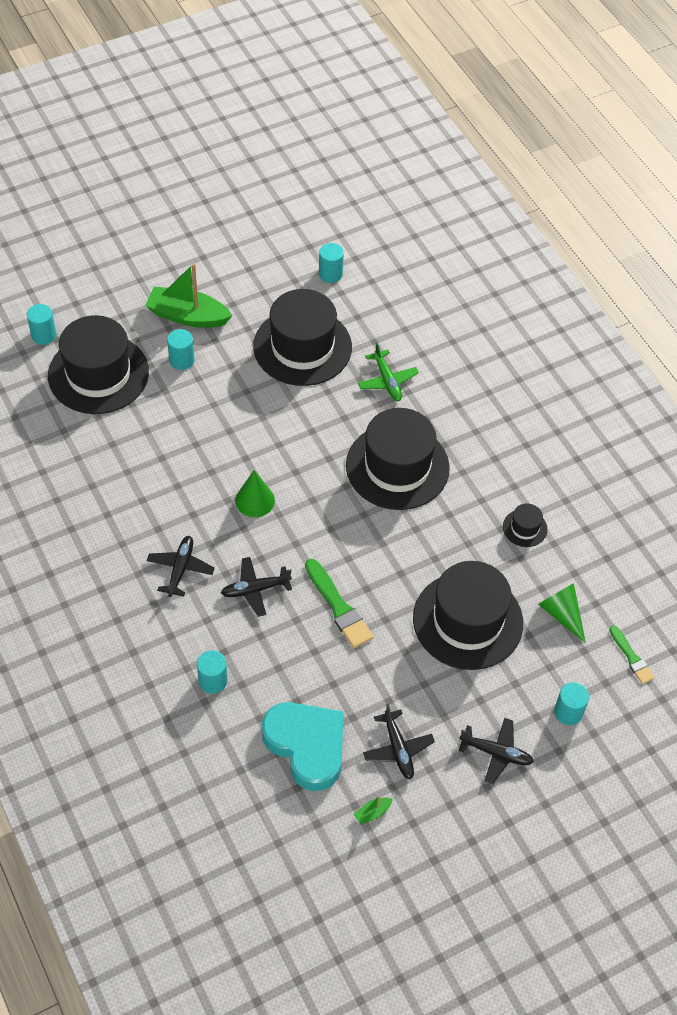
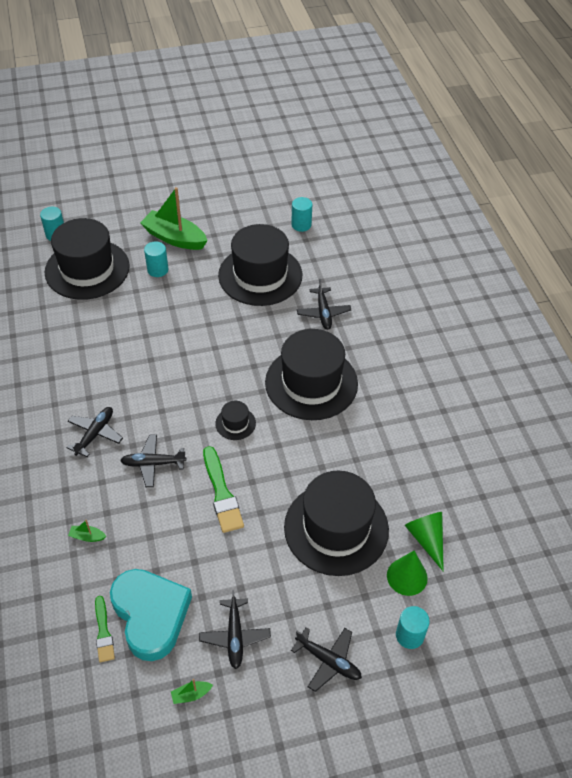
camera: 15 degrees right, 5 degrees down
(213, 681) = (87, 536): turquoise cylinder -> green boat
(255, 500) = (179, 389): green cone -> green cone (407, 576)
(387, 381) = (323, 313): green plane -> black plane
(525, 528) = (411, 455): black hat -> black hat (235, 423)
(631, 657) = (485, 594): green brush -> green brush (103, 632)

